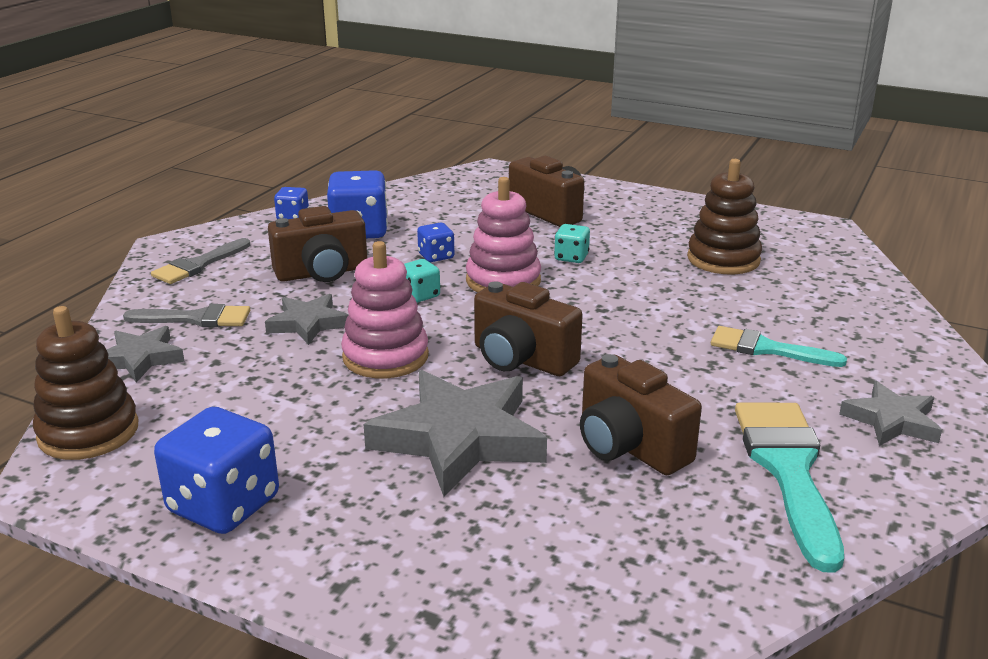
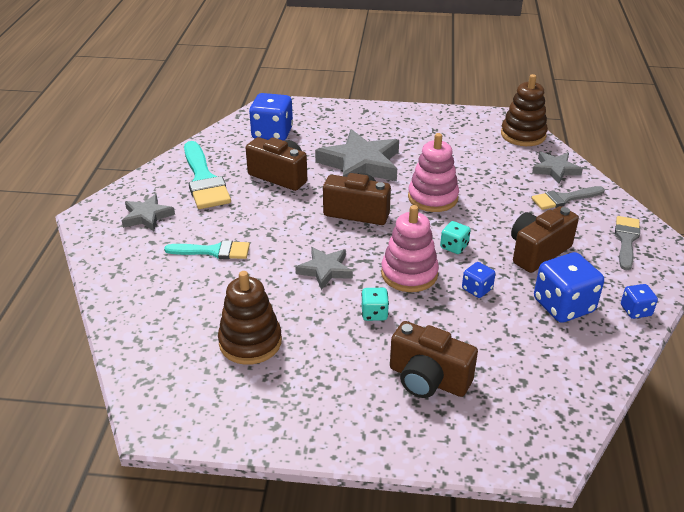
camera: 160 degrees right, 10 degrees up
(224, 505) = (432, 123): blue dice -> blue dice (272, 133)
(308, 323) = (498, 209): grey star -> grey star (325, 270)

